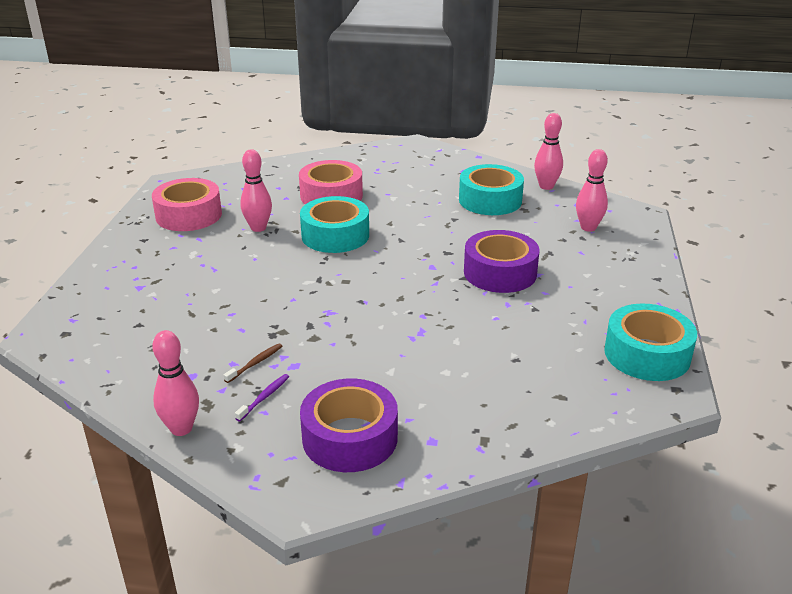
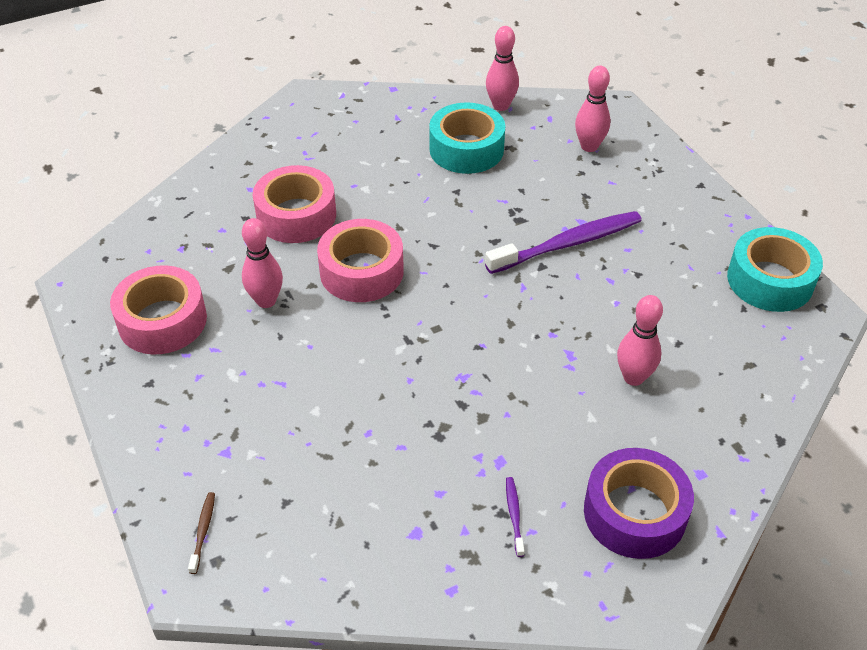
camera: 35 degrees left, 15 degrees up
(181, 428) = (479, 599): pink bowling pin -> pink bowling pin (633, 377)
(255, 363) = (462, 480): brown toothbrush -> brown toothbrush (203, 531)
(335, 235) = (361, 271): turquoise tape -> pink tape
(500, 273) = (567, 244): purple tape -> purple toothbrush

